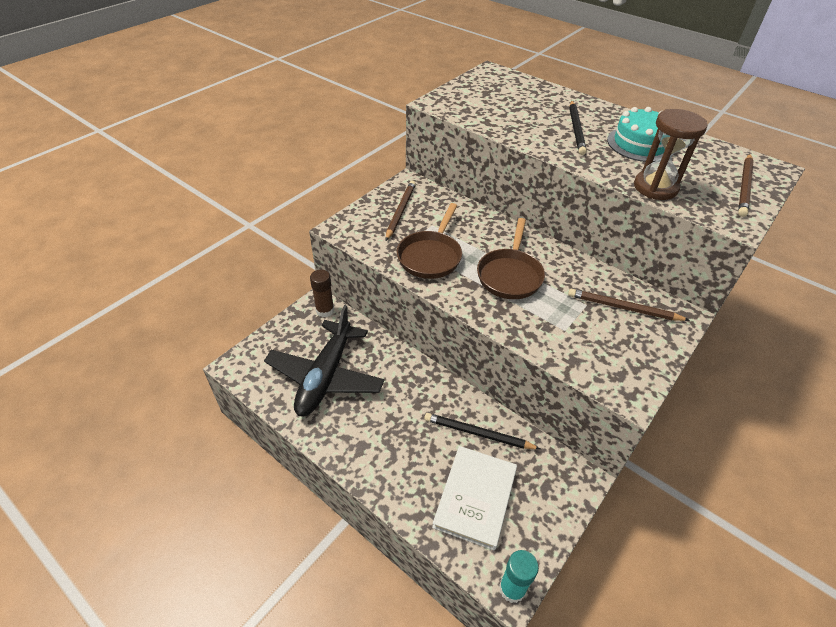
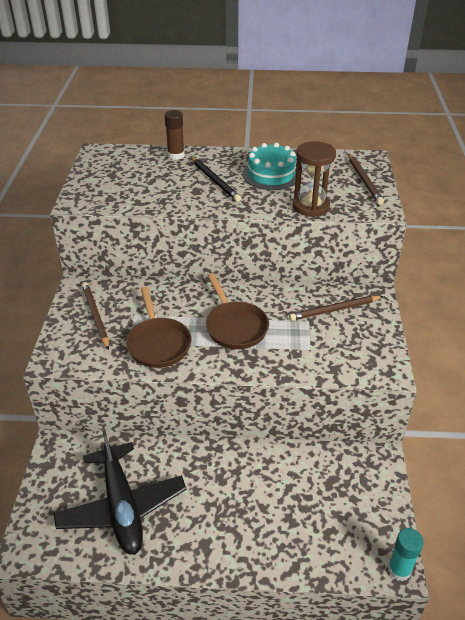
camera: 35 degrees left, 5 degrees down
(325, 310) = (69, 448): brown glue stick -> brown glue stick (176, 155)
(475, 498) = (324, 523): white book -> none
(478, 434) = (286, 473): black pencil -> none

